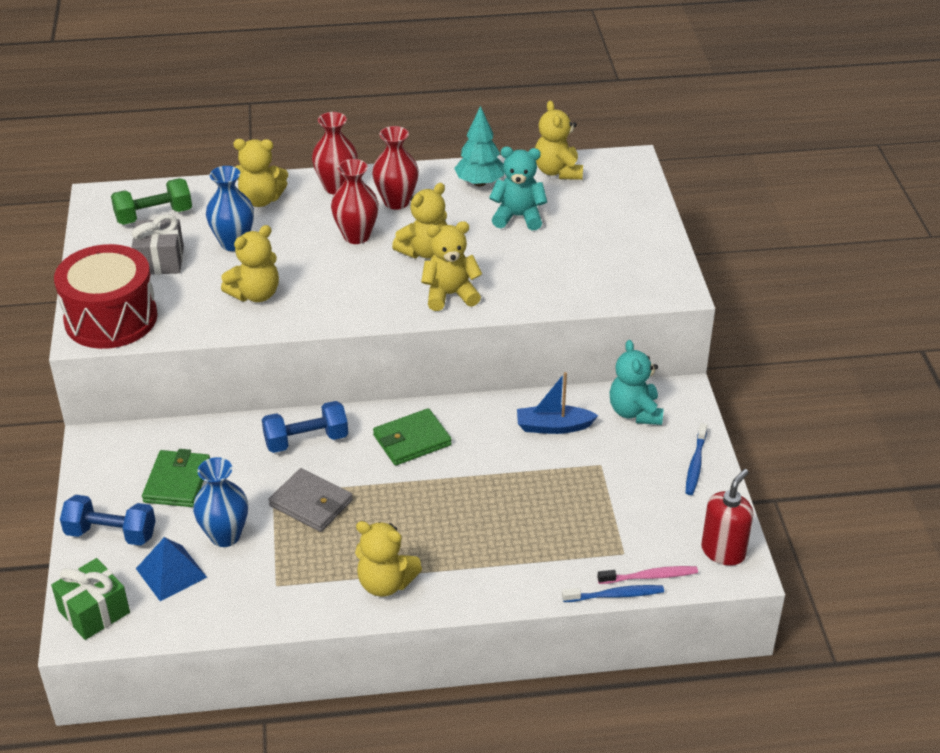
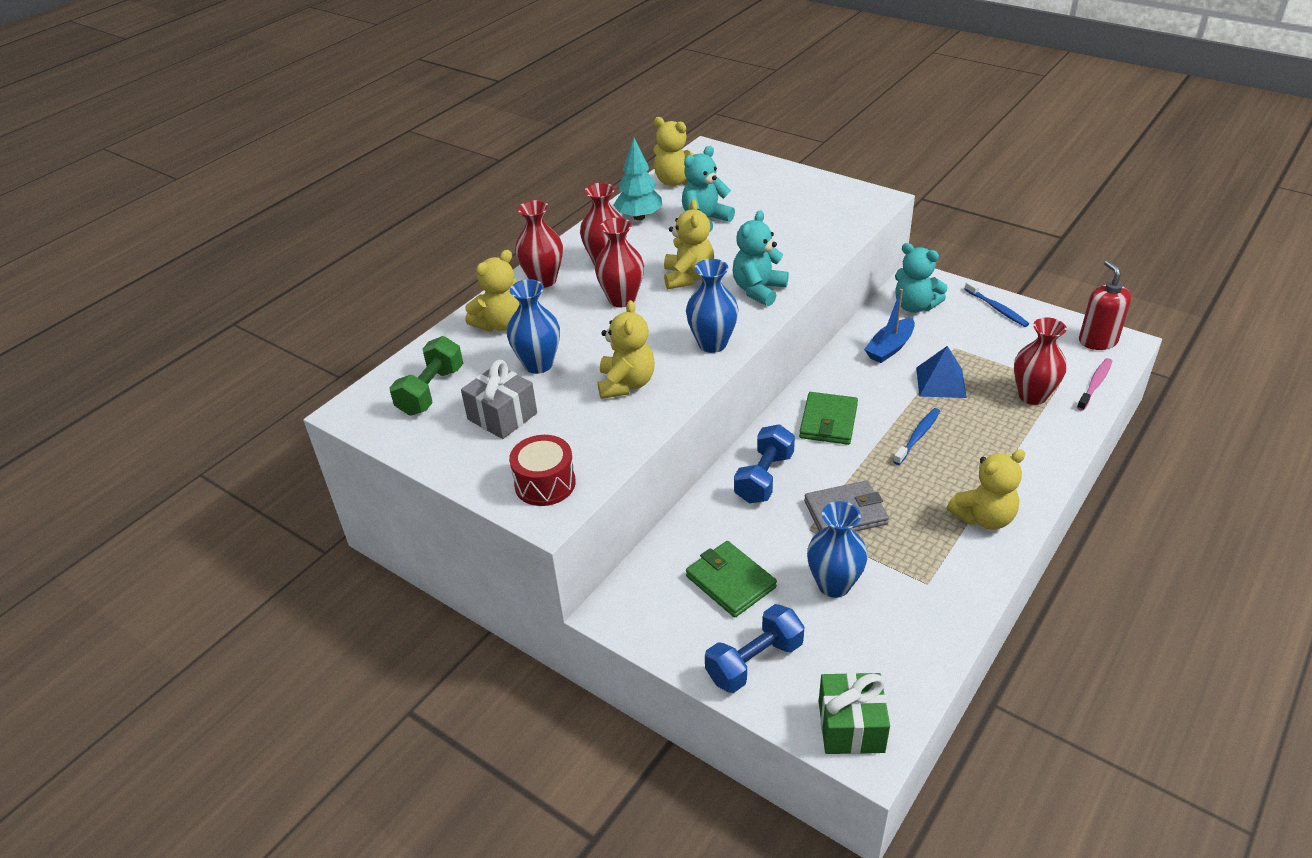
camera: 45 degrees left, 0 degrees up
(111, 318) = (545, 484): red drum -> red drum, size x0.57
(171, 573) = (848, 644): blue pyramid -> blue pyramid (940, 382)
(351, 308) = (712, 344): none -> blue vase
(450, 295) = (758, 290): yellow teddy bear -> turquoise teddy bear
(585, 543) = (1032, 396): none -> red vase
(615, 595) = (1101, 409): blue toothbrush -> blue toothbrush (918, 436)

